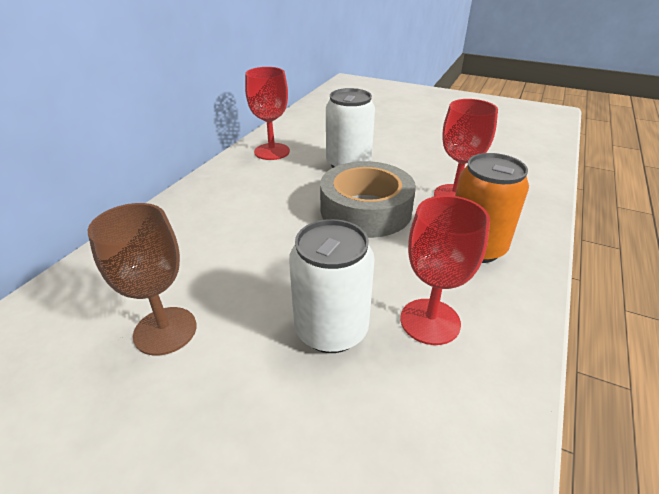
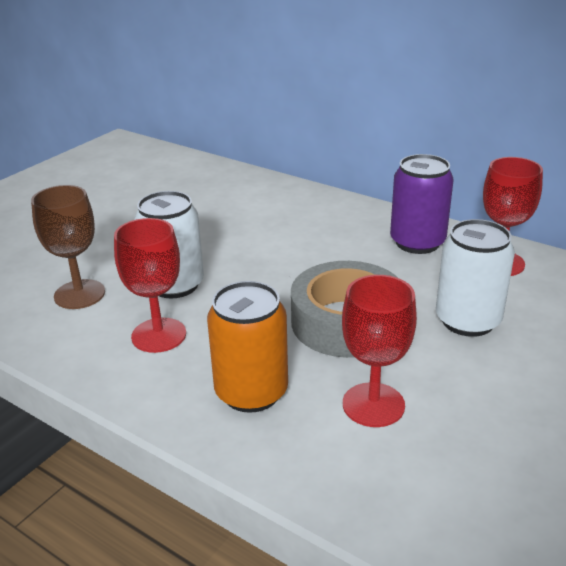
camera: 100 degrees right, 5 degrees down
(165, 330) = (206, 221): brown goblet -> brown goblet (79, 294)
(239, 182) = (417, 242): none -> purple can

